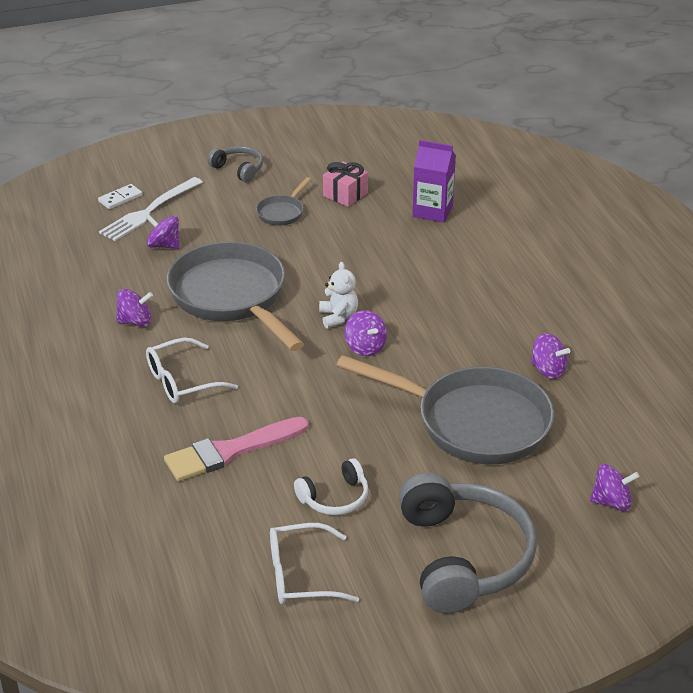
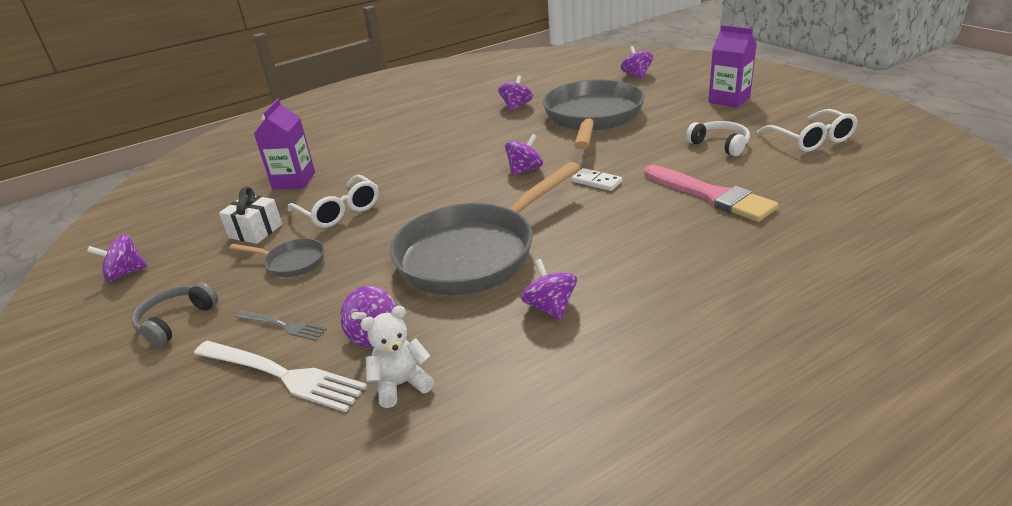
camera: 100 degrees left, 5 degrees down
(120, 198) = (239, 420): white domino -> white domino (596, 182)
(181, 381) = (636, 246): white glasses -> white glasses (339, 211)
(201, 211) = (284, 325): none -> grey fork
(318, 143) = (125, 273): none -> purple spinning top
(338, 317) = (485, 190): white teddy bear -> white teddy bear (401, 384)
(345, 194) = (255, 231): pink gift -> white gift
(463, 557) = (729, 100): grey headphones -> purple carton

